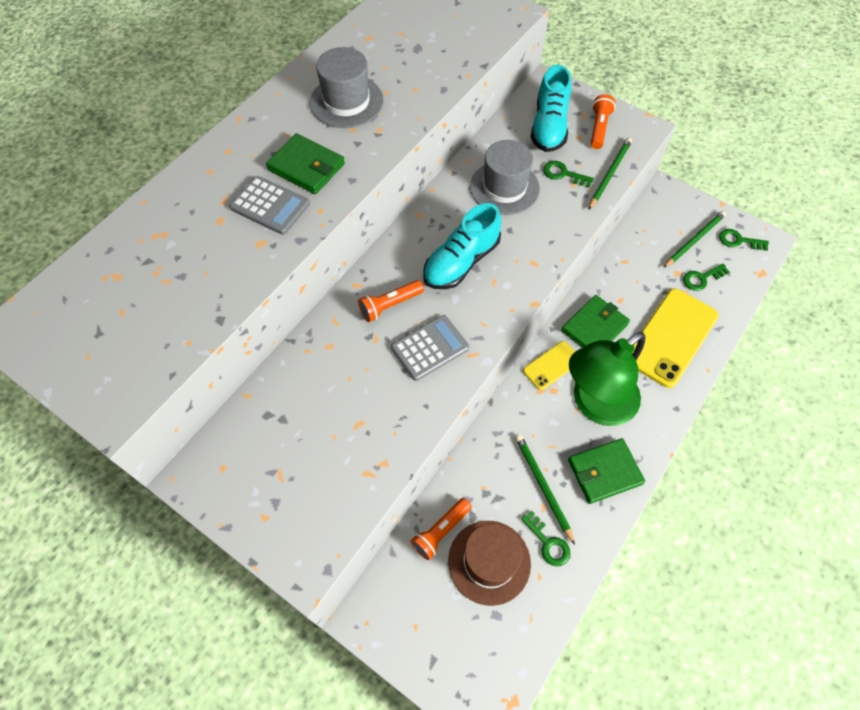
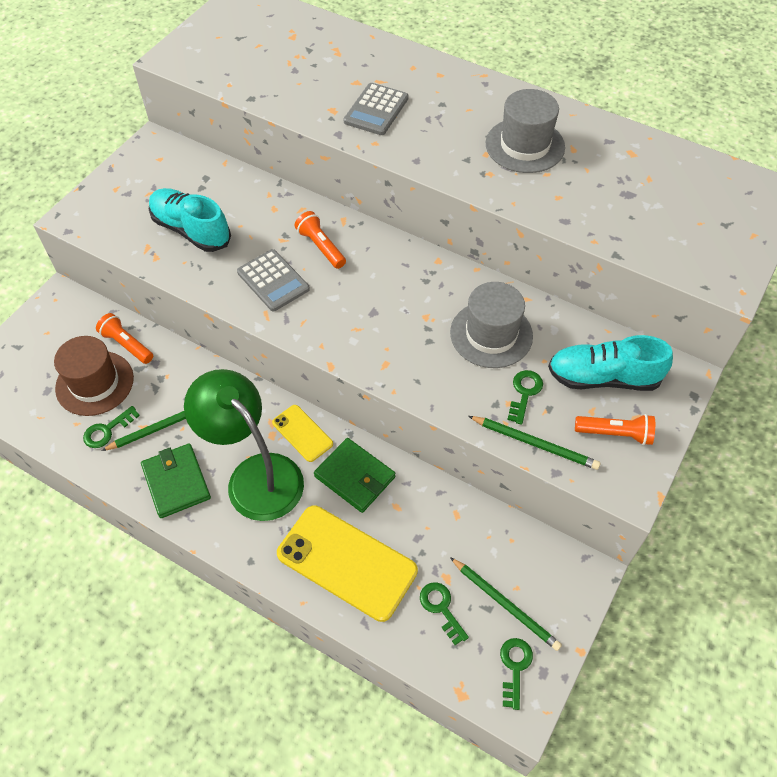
camera: 85 degrees right, 5 degrees down
(306, 167) = (428, 127): green wallet -> none
(461, 262) = (379, 299): turquoise shoe -> turquoise shoe (191, 230)

